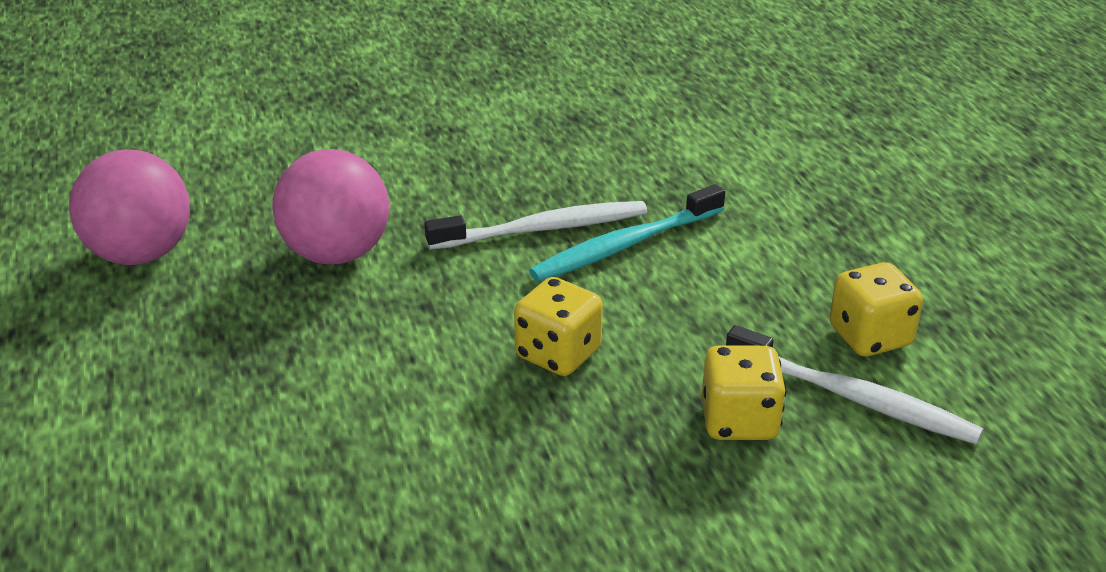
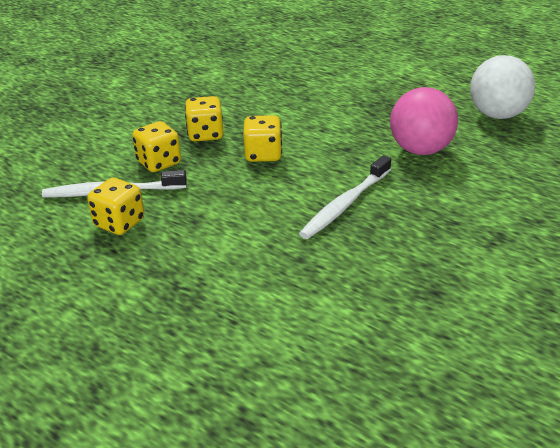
camera: 145 degrees right, 0 degrees up
(140, 254) = (498, 115): pink ball -> white ball
(608, 446) = (205, 134): none -> yellow dice
(625, 245) = (291, 215): turquoise toothbrush -> none

